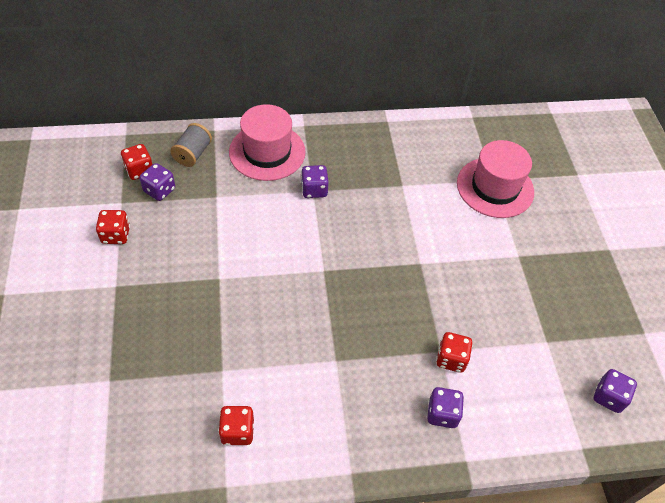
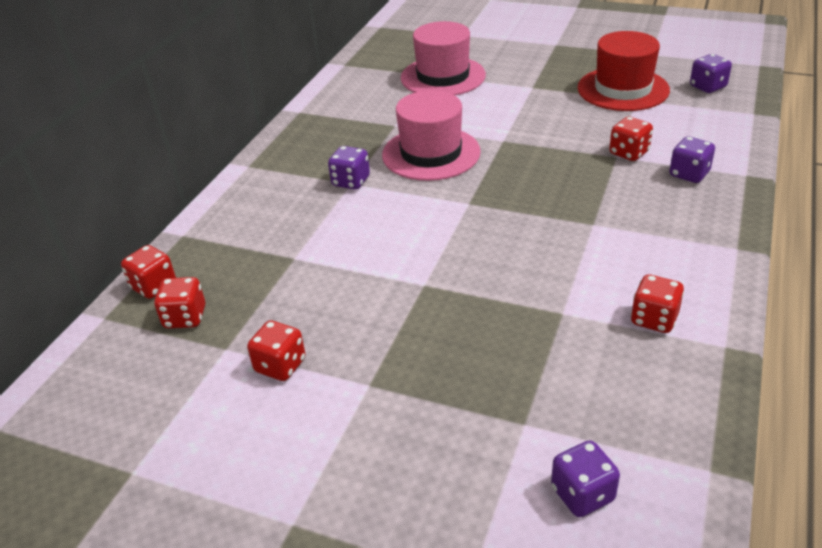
camera: 55 degrees left, 15 degrees down
(159, 190) = (239, 305): purple dice -> purple dice (582, 494)
(160, 142) = (154, 286): none -> red dice
(193, 154) = (205, 262): grey spool -> none
(267, 152) = (262, 201): pink hat -> pink hat (431, 153)
(558, 326) = (623, 89): none -> red hat

